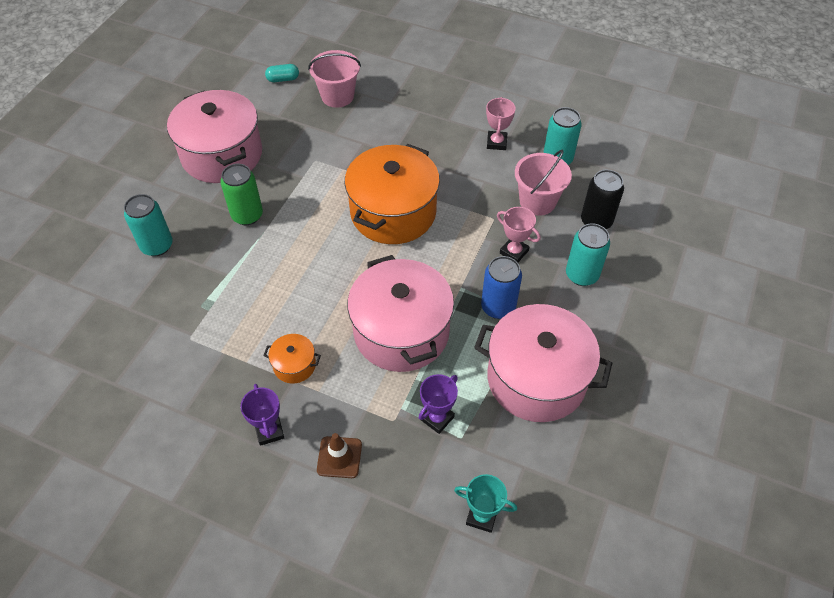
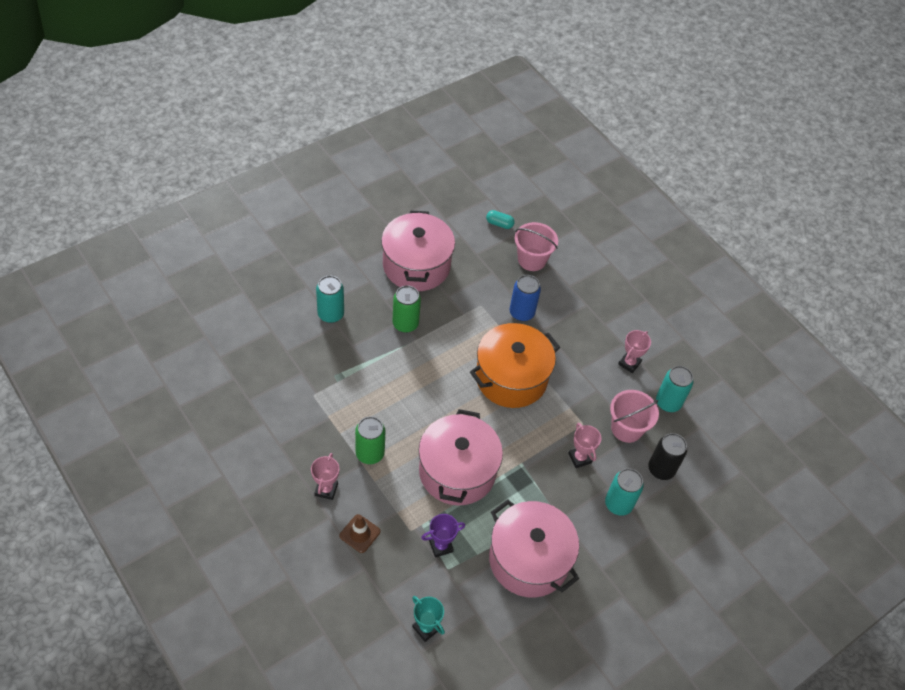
camera: 25 degrees right, 0 degrees up
(269, 431) = (326, 489): purple trophy -> pink trophy
(294, 365) = (370, 453): orange pot -> green can
(498, 307) = (538, 493): blue can -> blue can (521, 313)

